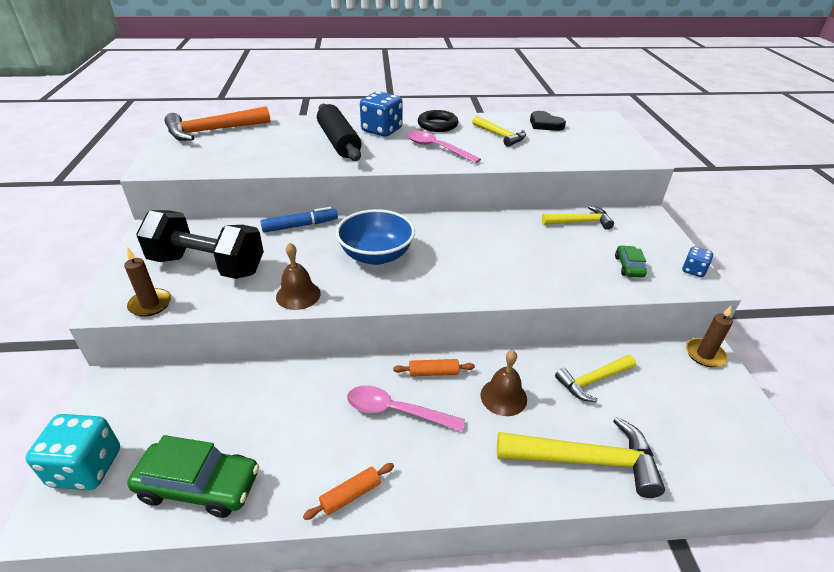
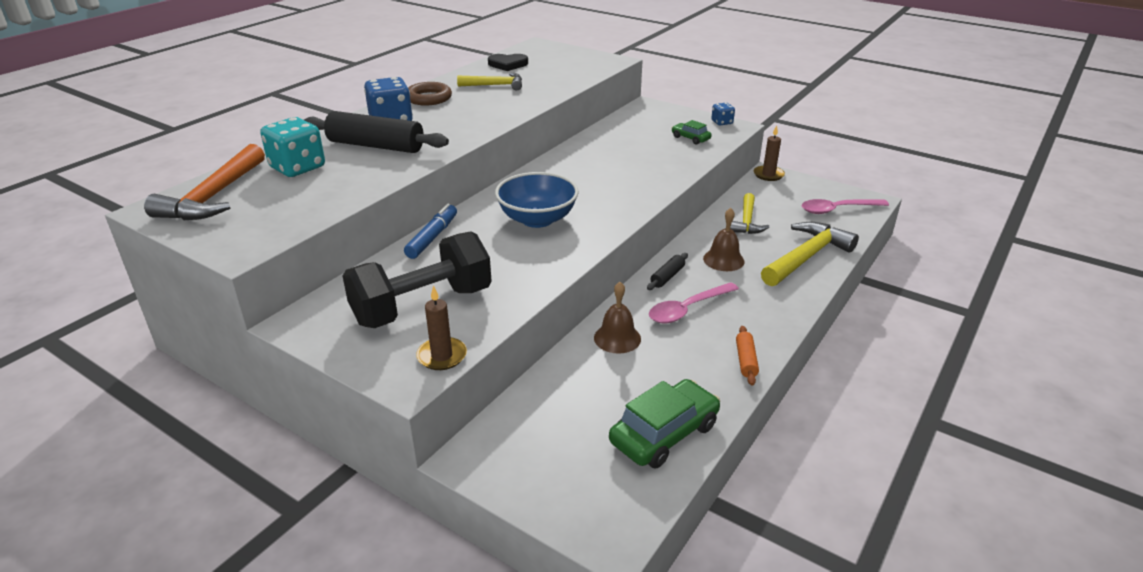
camera: 50 degrees left, 5 degrees down
(86, 467) = (573, 499): turquoise dice -> turquoise dice (297, 167)
(298, 295) = (541, 273): brown bell -> brown bell (617, 338)
(433, 373) = (667, 277): orange rolling pin -> black rolling pin
(436, 148) = (470, 114): pink spoon -> pink spoon (837, 210)
(437, 125) = (428, 98): black ring -> brown ring
(580, 222) = (618, 128): yellow hammer -> none

